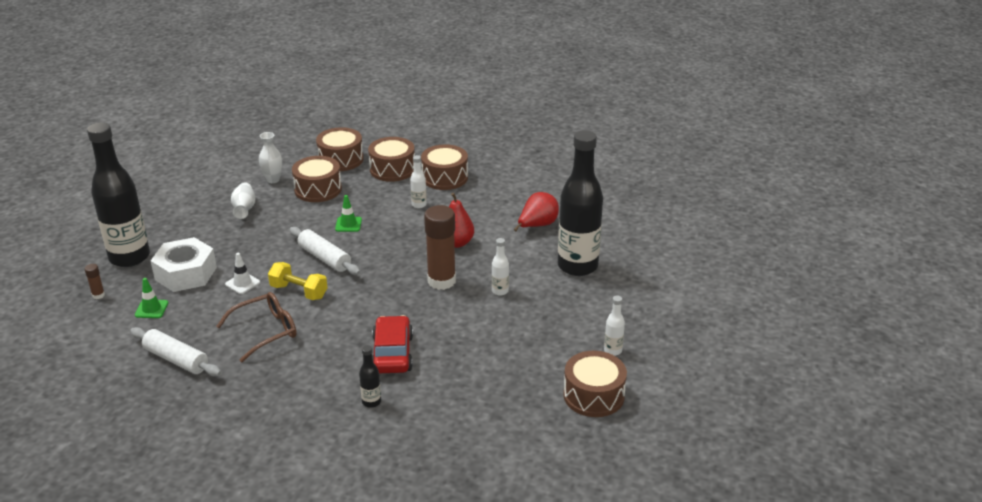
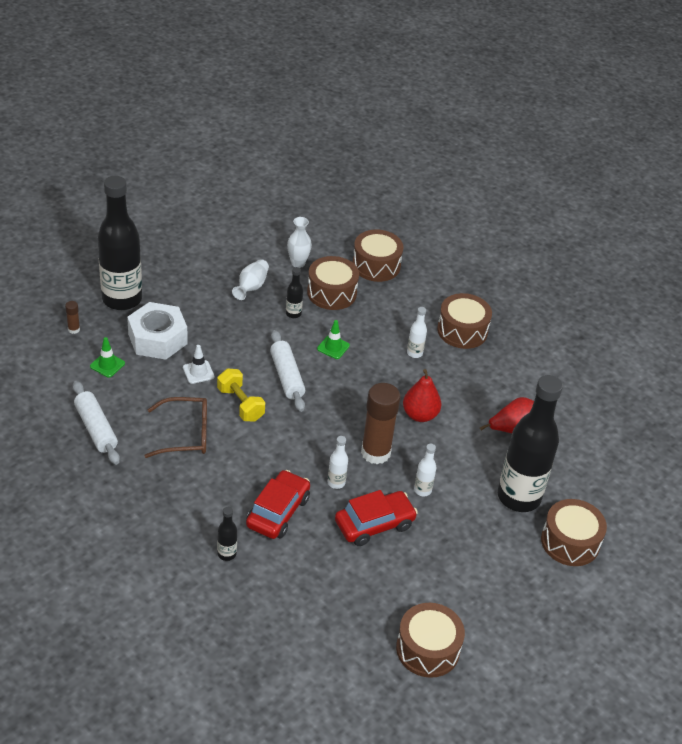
camera: 25 degrees right, 10 degrees up
(296, 214) = (293, 314): none -> black bottle
(392, 169) = (418, 298): brown drum -> brown drum (570, 542)
(480, 329) = (374, 524): none -> red car
(613, 350) = (482, 610): white bottle -> white bottle (336, 483)

